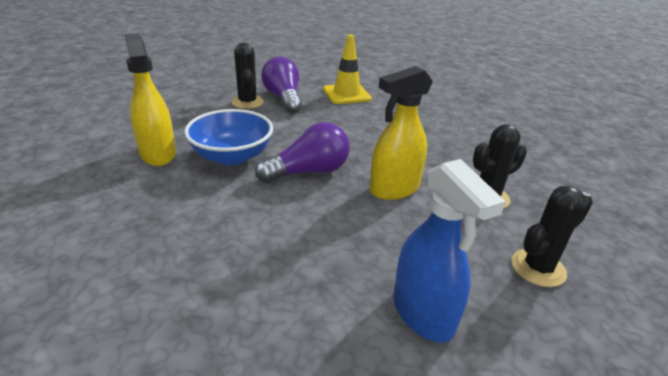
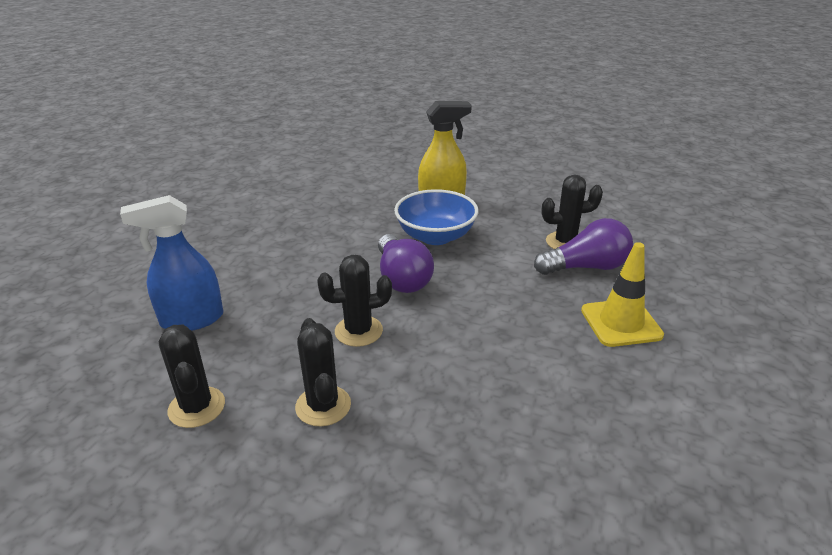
camera: 100 degrees right, 0 degrees up
(394, 189) = (358, 331): yellow spray bottle -> black cactus

